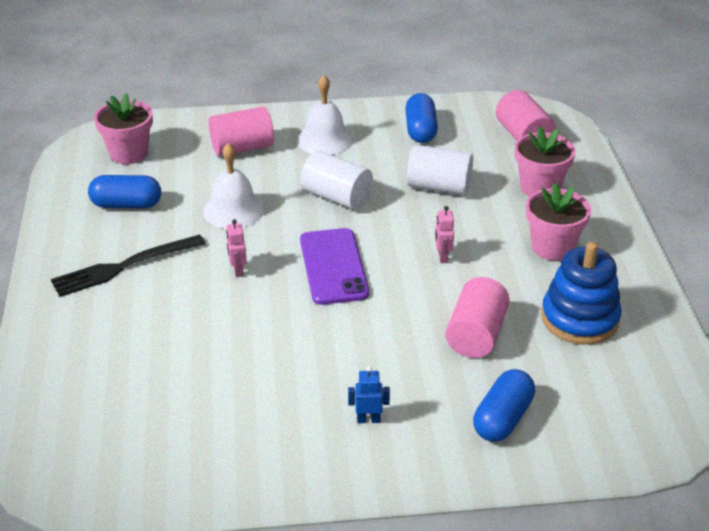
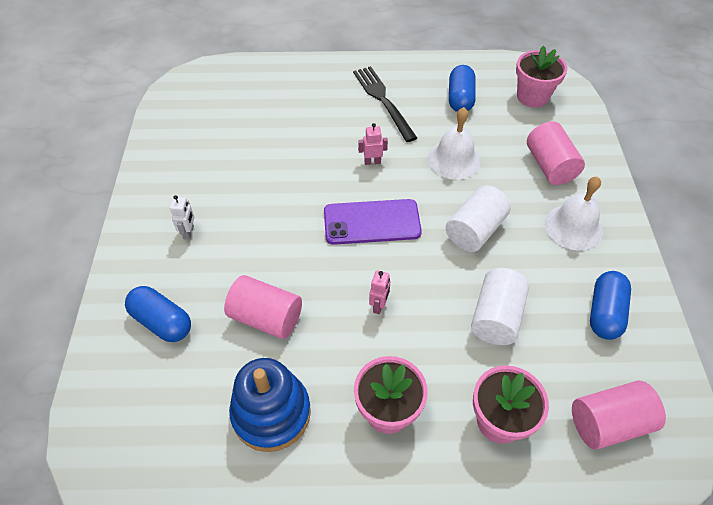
camera: 95 degrees right, 15 degrees up
(368, 419) = (189, 232): blue robot -> white robot
(420, 130) = (604, 313): blue capsule -> blue capsule turned 75 degrees counterclockwise
(442, 257) = (379, 306): pink robot -> pink robot turned 105 degrees clockwise

